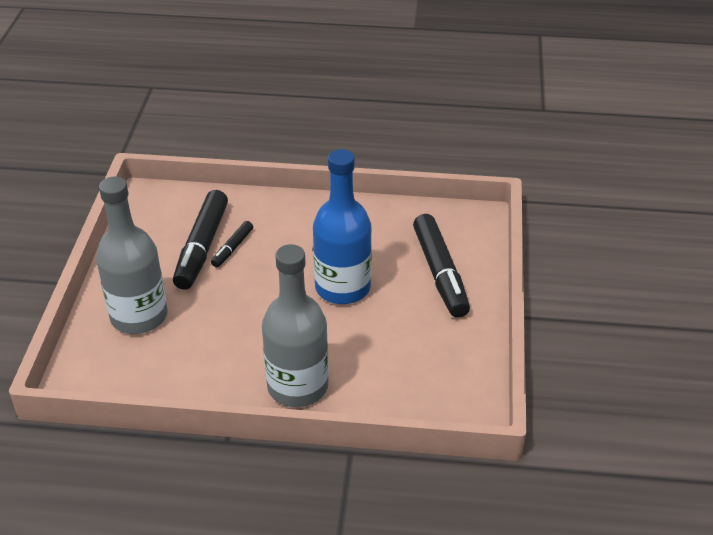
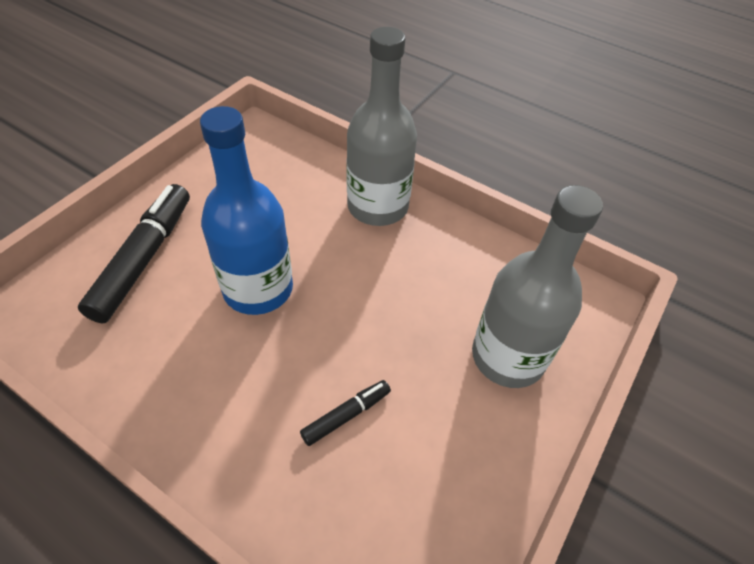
camera: 155 degrees left, 10 degrees up
(202, 247) = (386, 439): black marker -> none

